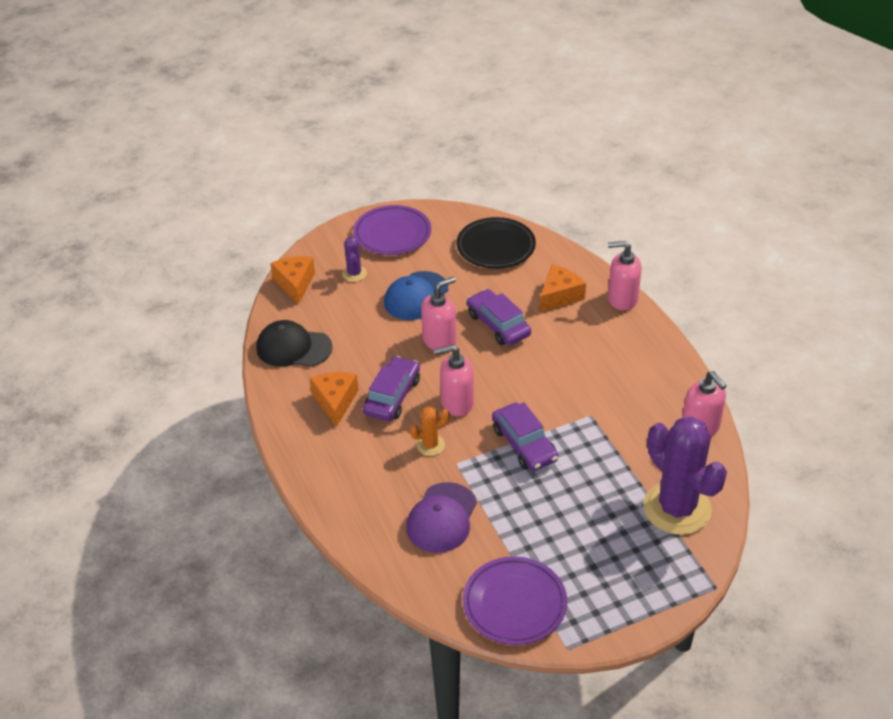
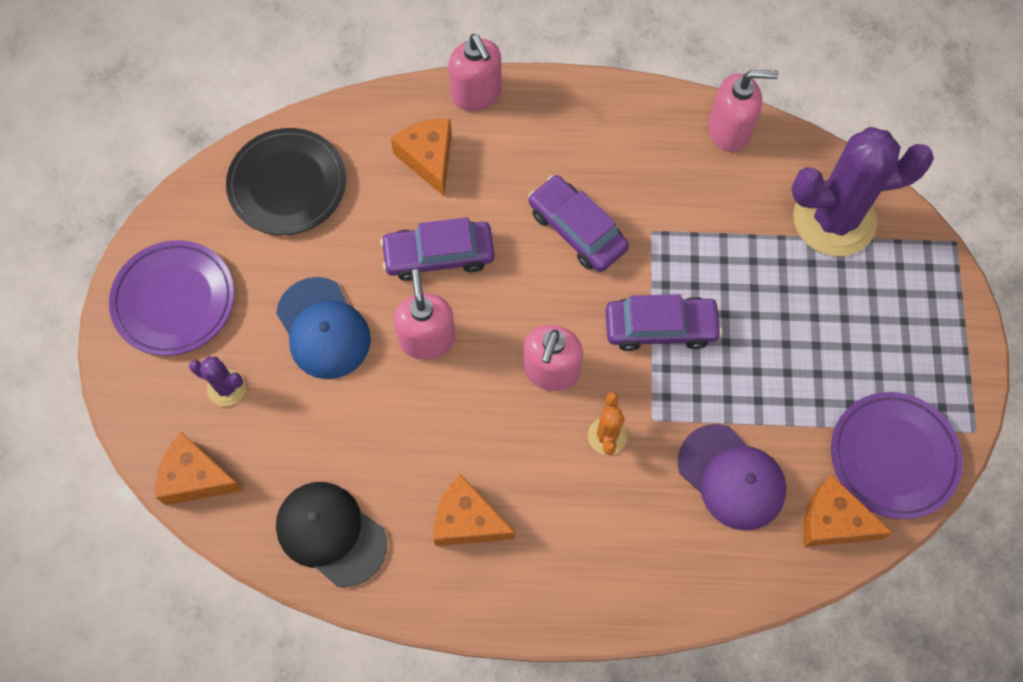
camera: 65 degrees left, 25 degrees up
(293, 348) = (331, 533): black cap -> black cap turned 90 degrees clockwise
(392, 396) = (497, 443): purple car -> purple car (577, 230)
(444, 584) = (833, 521): none -> orange cheese
(622, 299) = (476, 94): pink soap dispenser -> pink soap dispenser turned 60 degrees counterclockwise

